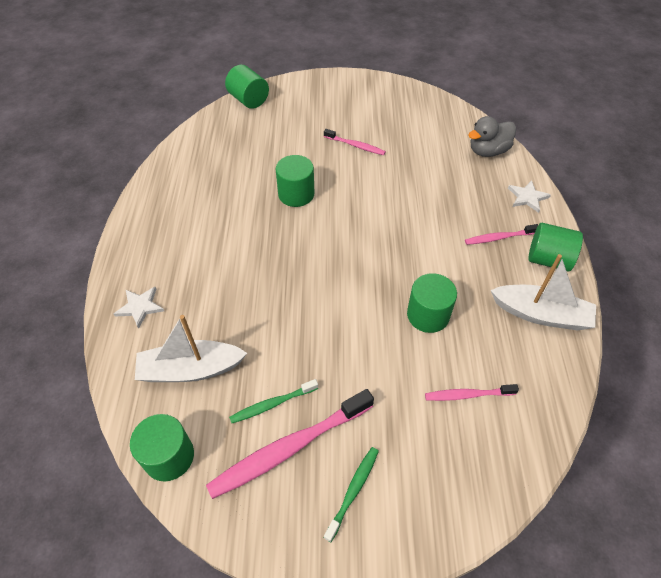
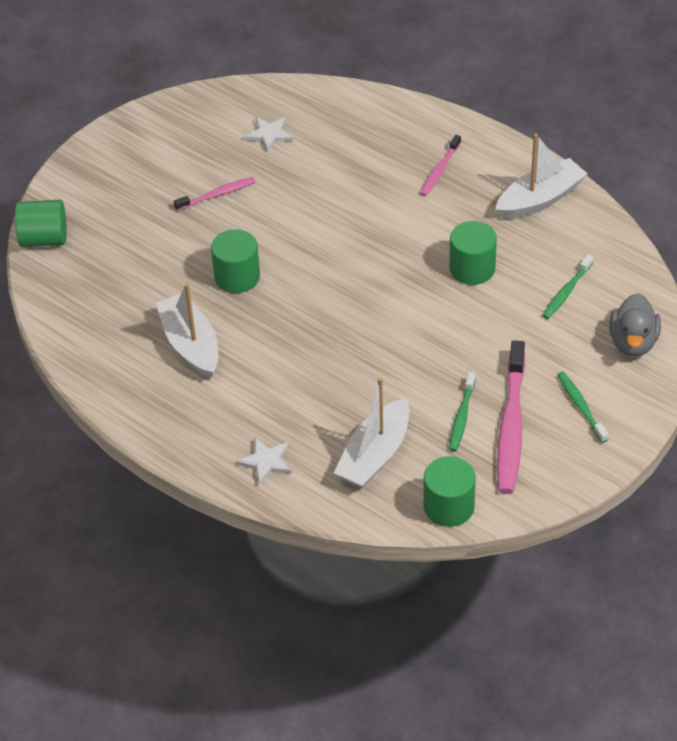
camera: 50 degrees left, 5 degrees down
(218, 207) = (191, 344): none -> white boat
(467, 395) = (566, 292): pink toothbrush -> green toothbrush
(488, 151) = (331, 106): grey duck -> grey duck (633, 342)
(527, 197) = (415, 120): white star -> white star (269, 135)
(548, 259) = (493, 156): green cylinder -> none

